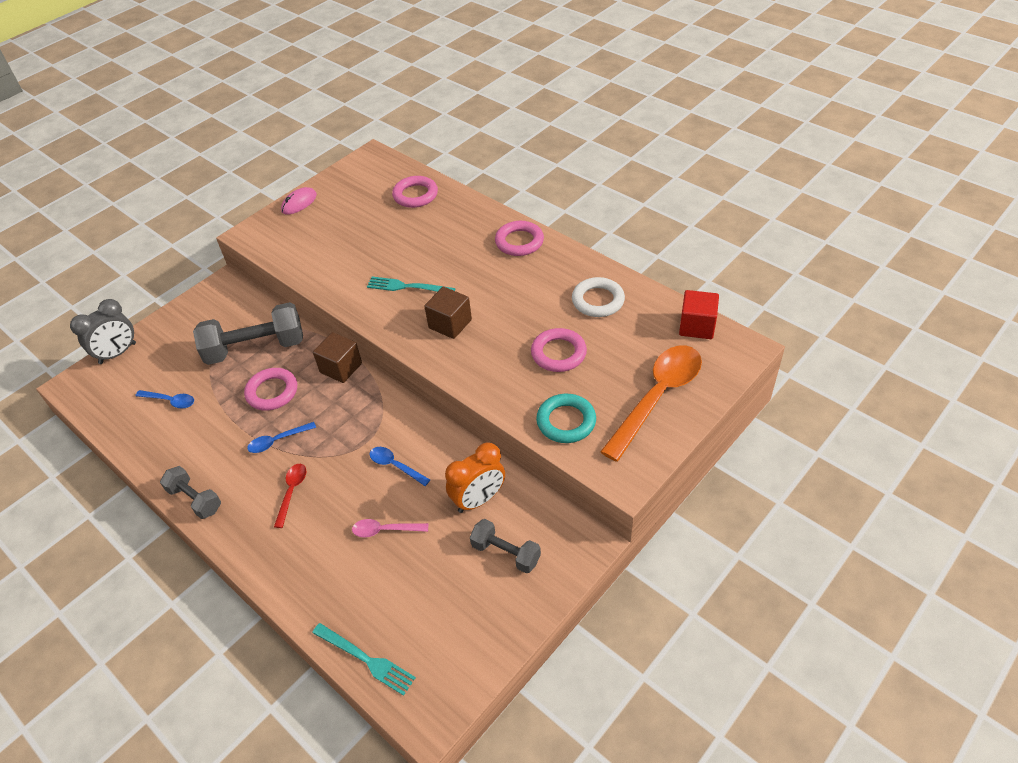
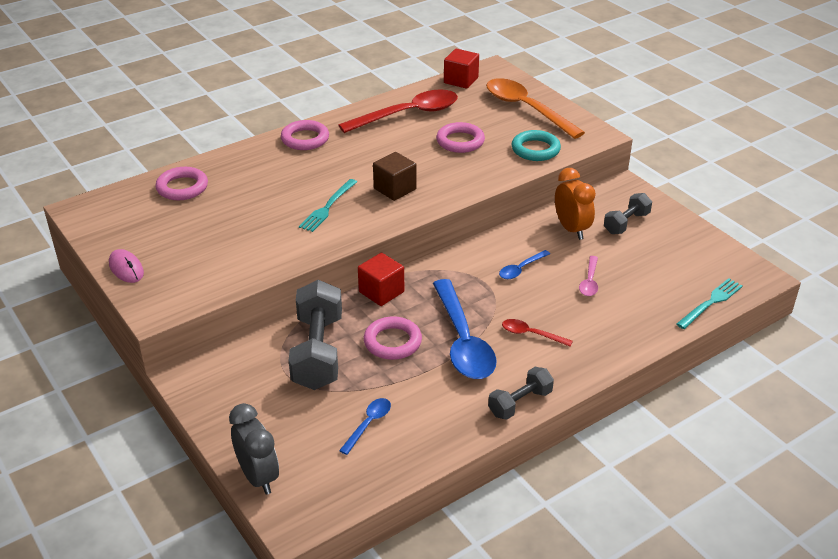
camera: 80 degrees left, 10 degrees down
(277, 441) = (463, 341): blue spoon -> blue spoon, size x2.17
(341, 368) = (381, 292): brown cube -> red cube
(598, 300) = (408, 114): white ring -> red spoon

